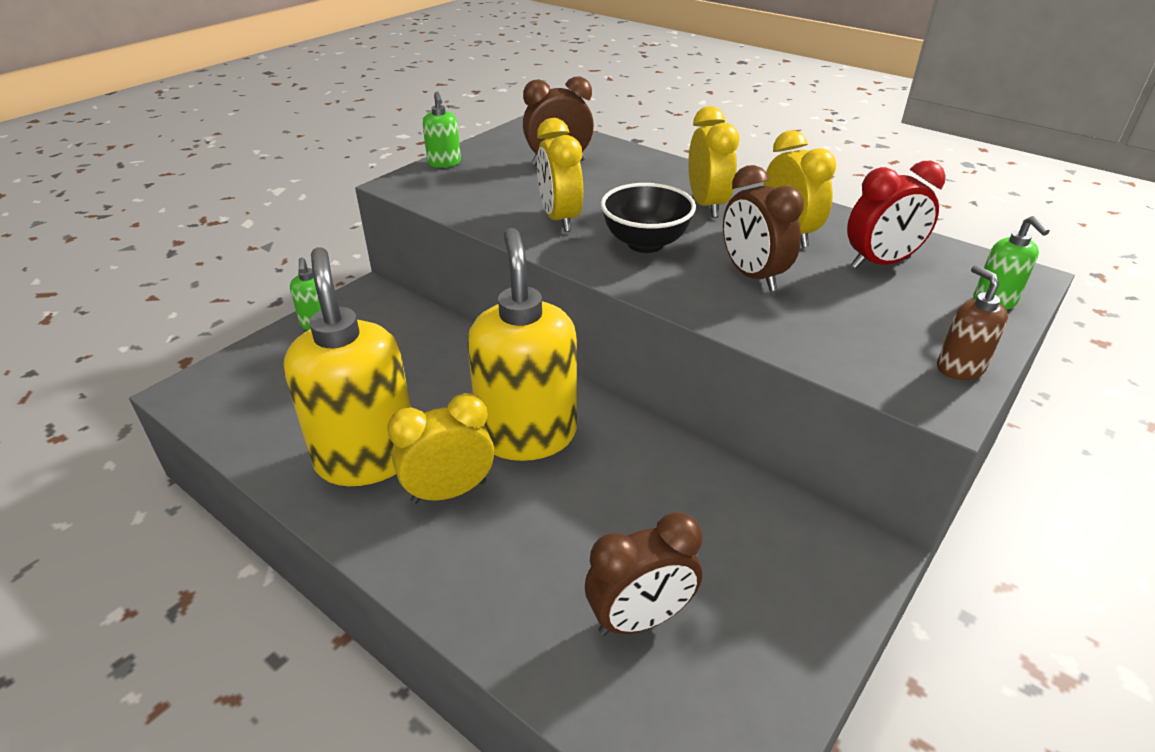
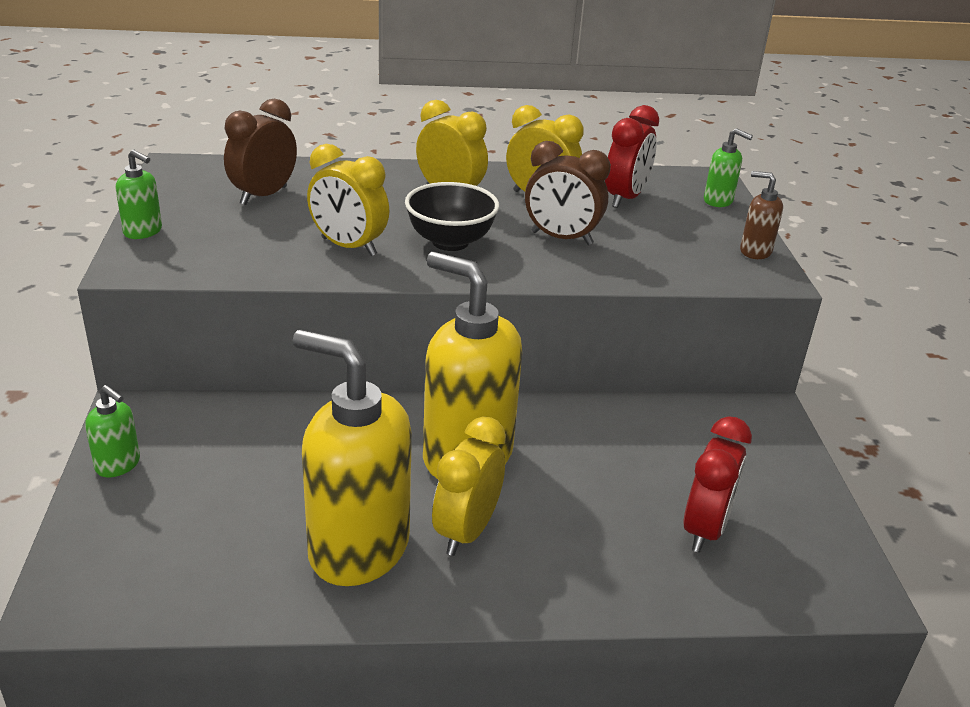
camera: 45 degrees left, 5 degrees down
(640, 619) = (704, 529): brown clock -> red clock

